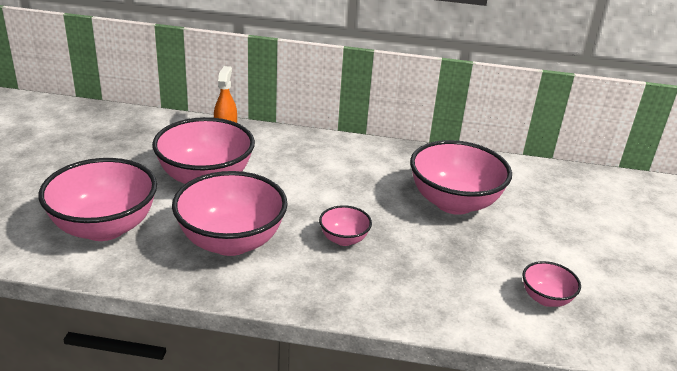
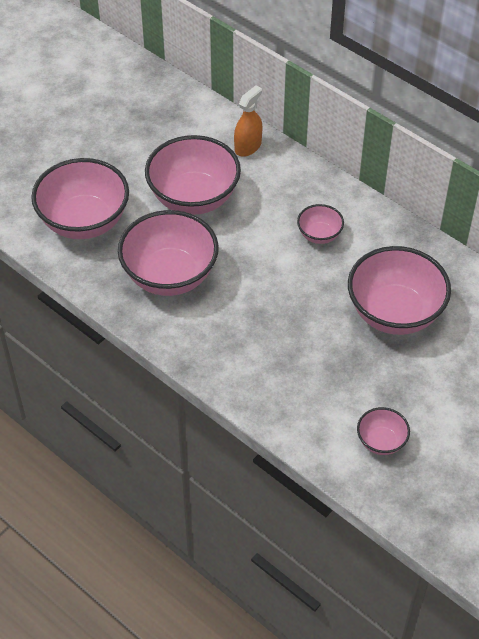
camera: 35 degrees right, 20 degrees up
(344, 239) = (262, 311): pink bowl -> pink bowl (319, 235)

